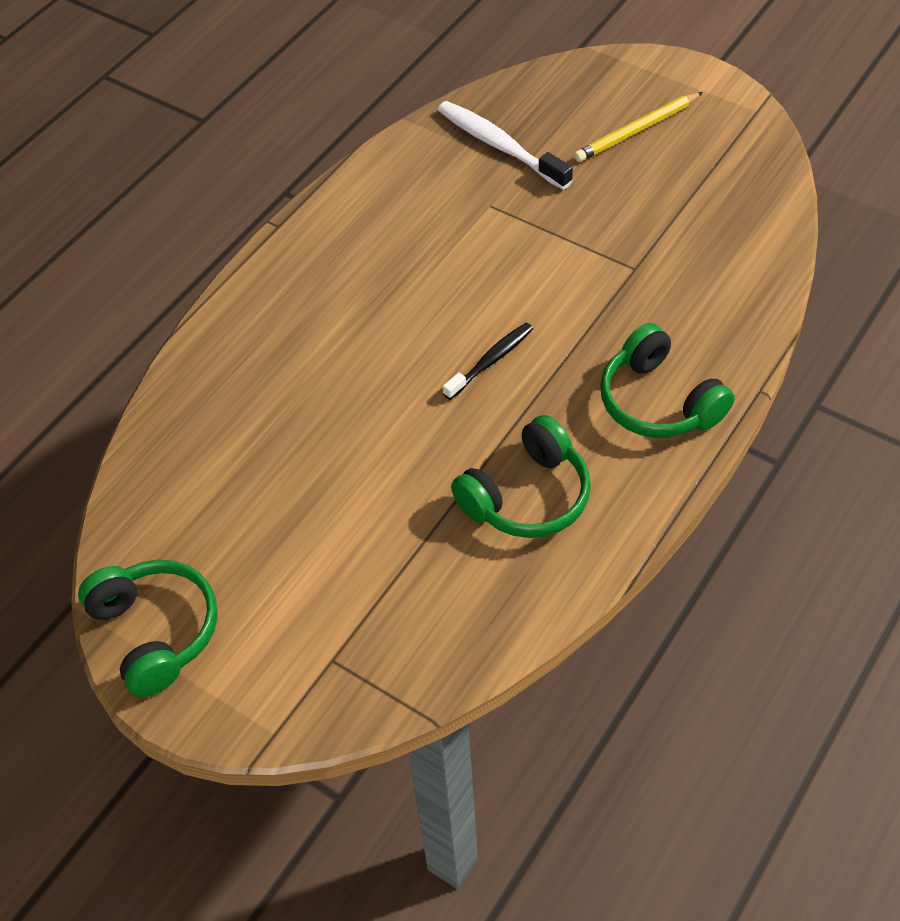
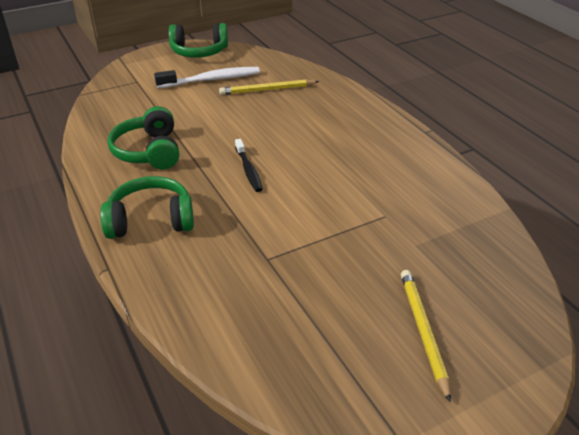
camera: 115 degrees right, 15 degrees down
(254, 447) = (267, 90): none -> yellow pencil
(499, 146) = (449, 243): white toothbrush -> white toothbrush (211, 80)

